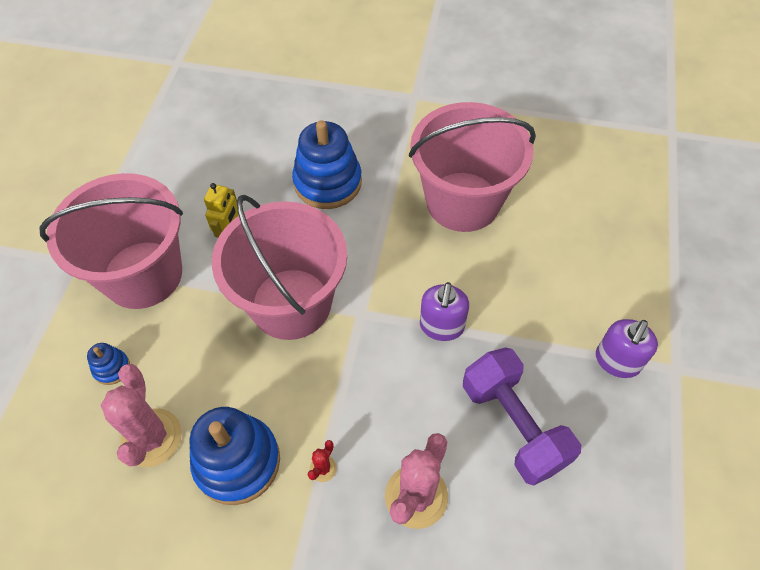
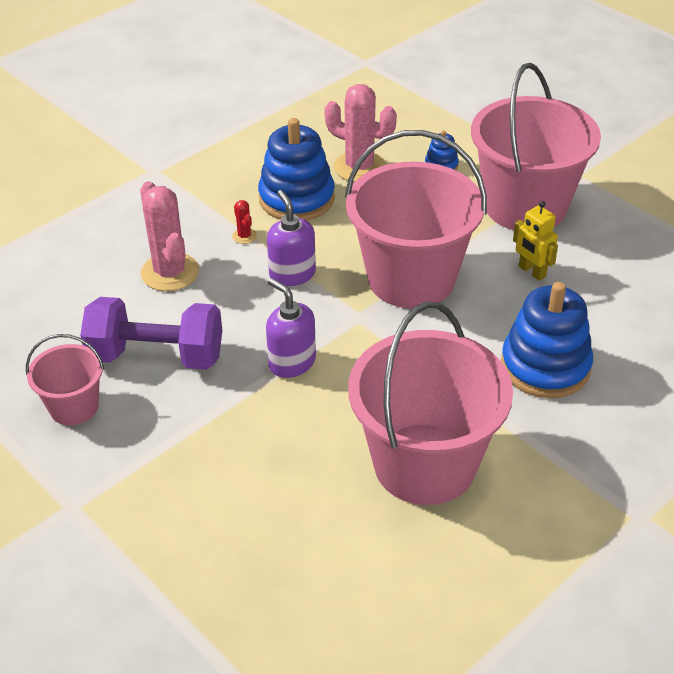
camera: 125 degrees right, 15 degrees down
(609, 443) = (74, 407): none -> pink bucket
(617, 361) = (127, 466): purple soap dispenser -> purple soap dispenser (292, 274)

